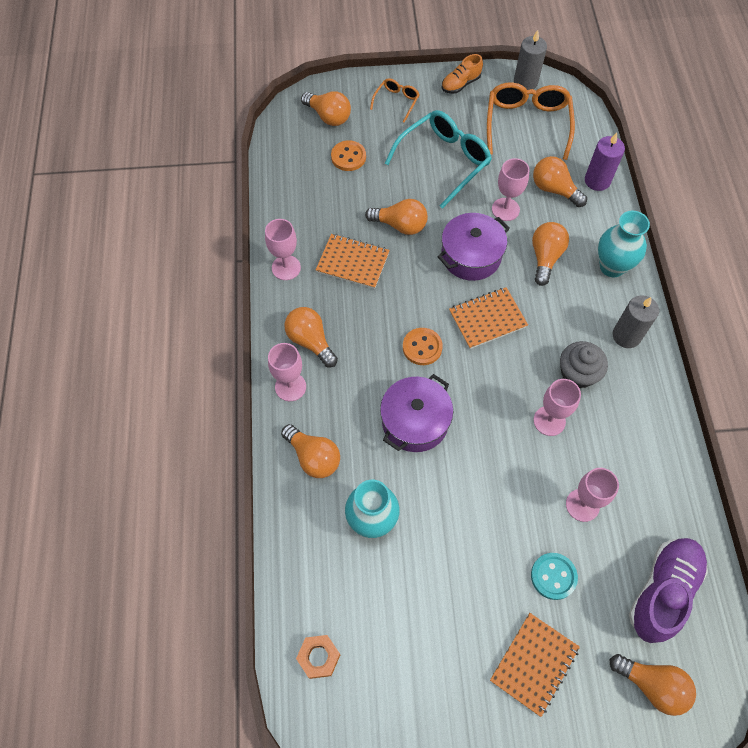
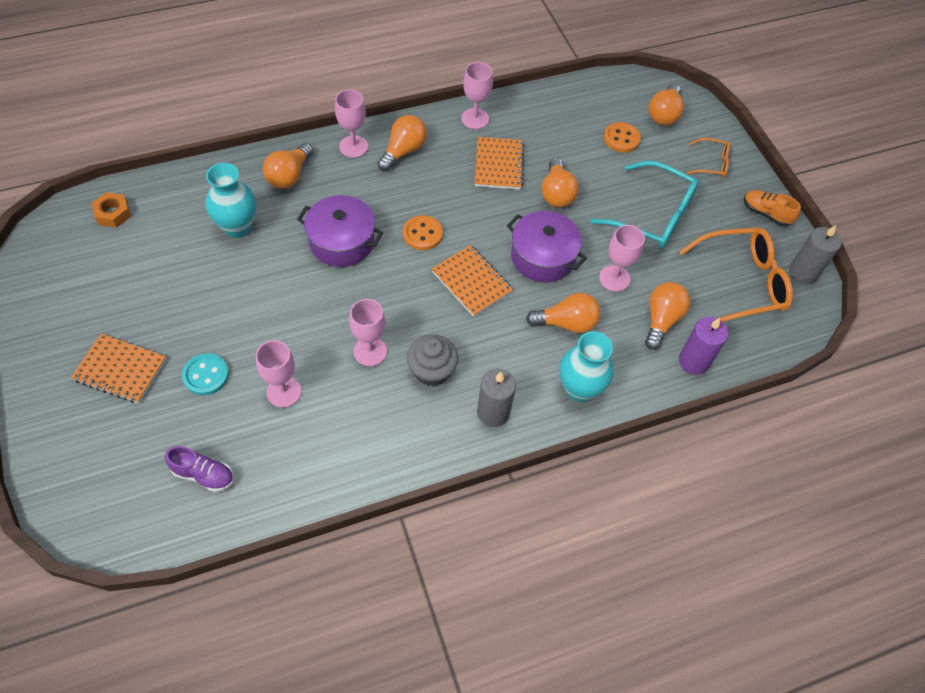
camera: 70 degrees right, 5 degrees down
(652, 685) = (108, 473): orange light bulb -> none
(662, 591) = (203, 474): purple shoe -> purple shoe, size x0.57

